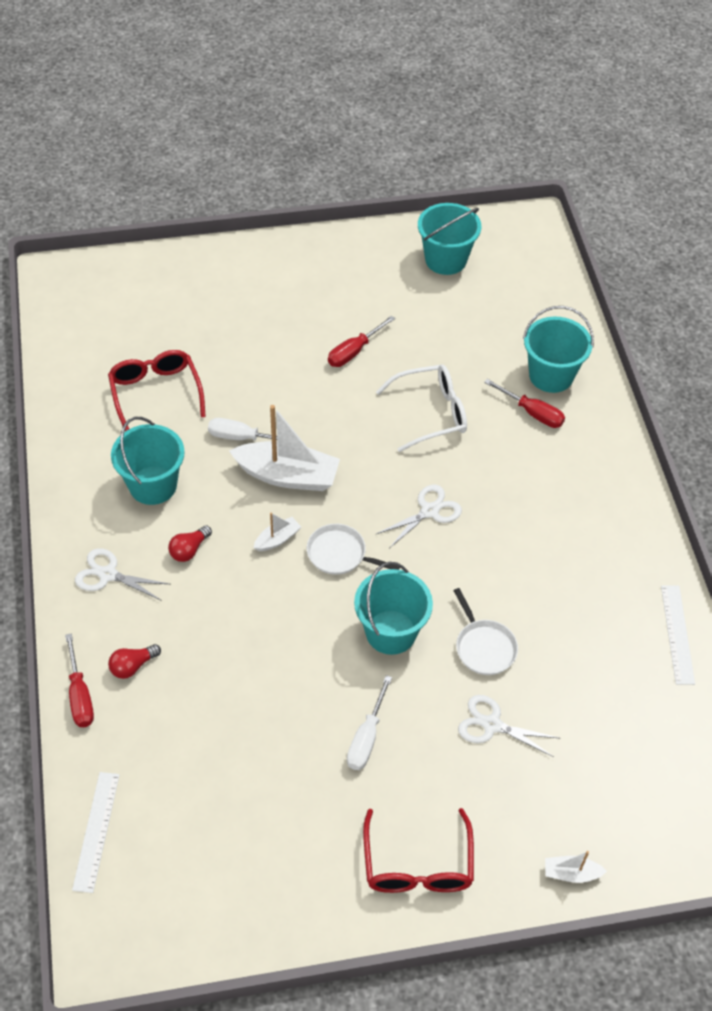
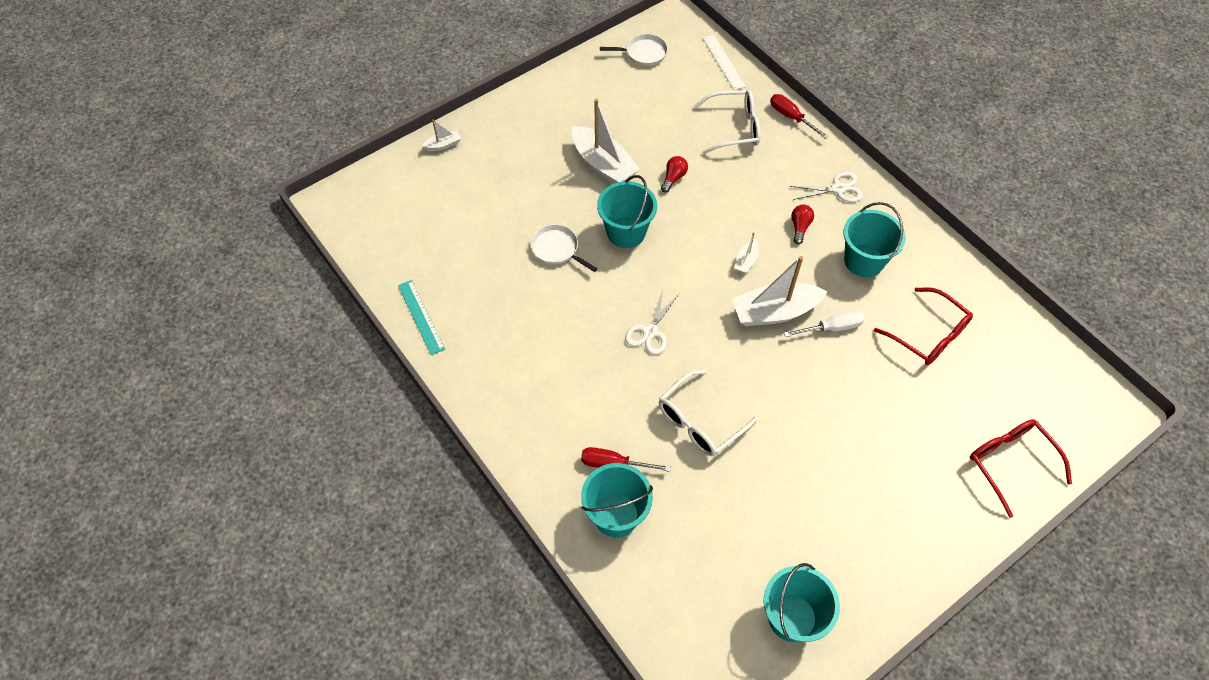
camera: 155 degrees right, 5 degrees up
(132, 666) = (774, 144): red light bulb -> red light bulb (673, 178)
(163, 714) = (734, 128): none -> white glasses
(339, 554) = (695, 269): white pan -> white pan (644, 53)
(354, 351) = (804, 454): red screwdriver -> none
(366, 738) = (603, 164): white screwdriver -> white boat
(417, 865) = (535, 115): red glasses -> red glasses (1010, 463)
(492, 725) = (528, 203): white scissors -> none
(677, 634) = (421, 317): white ruler -> turquoise ruler

